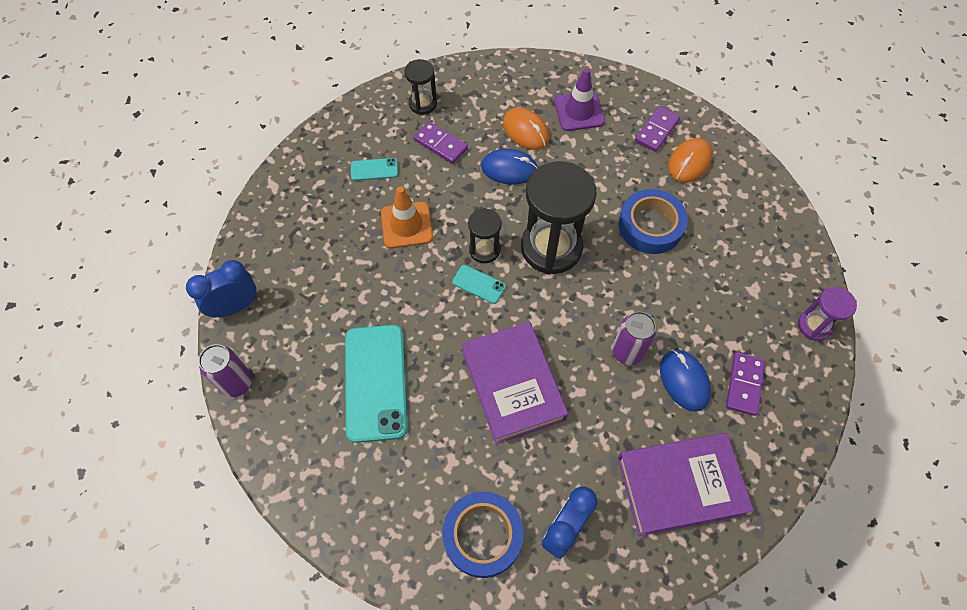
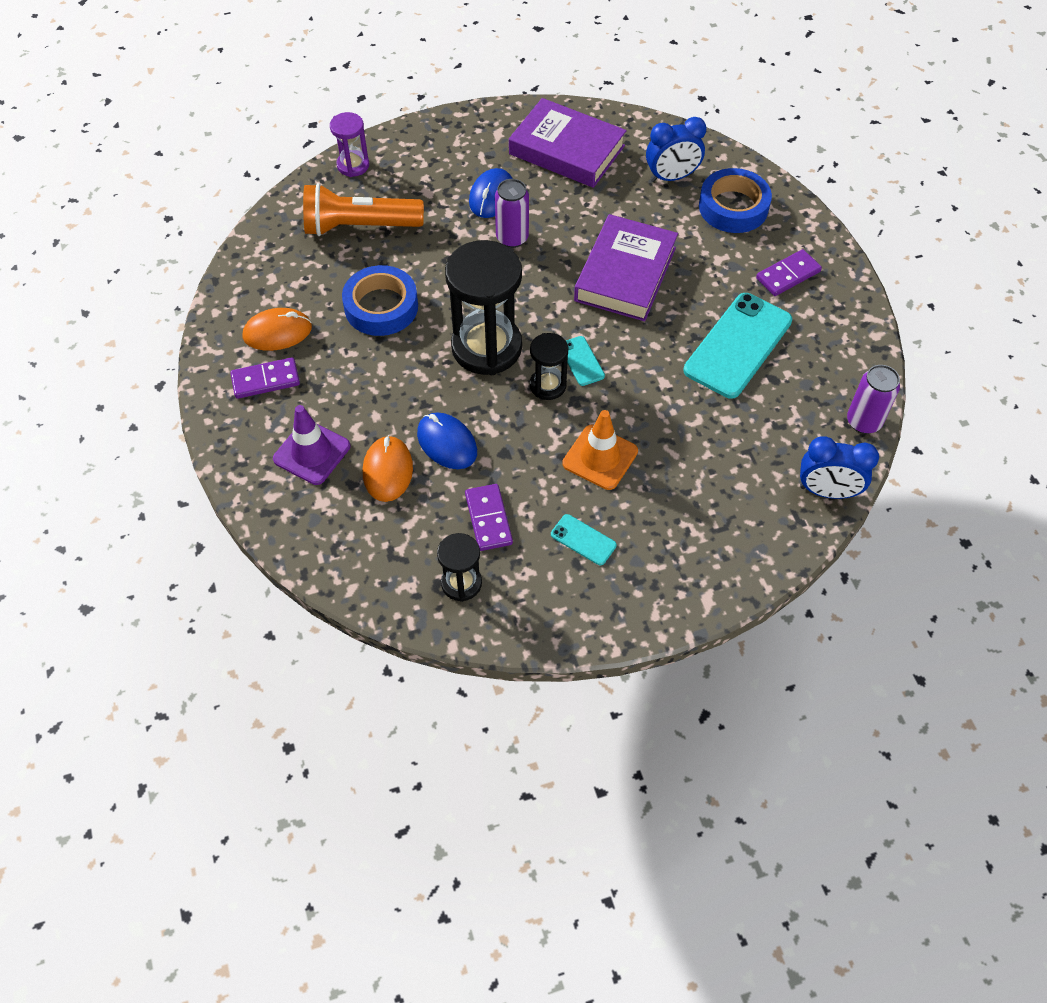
camera: 140 degrees left, 5 degrees down
(741, 275) = (359, 226): none -> orange flashlight
(744, 384) = (452, 168): purple domino -> purple domino (788, 275)

